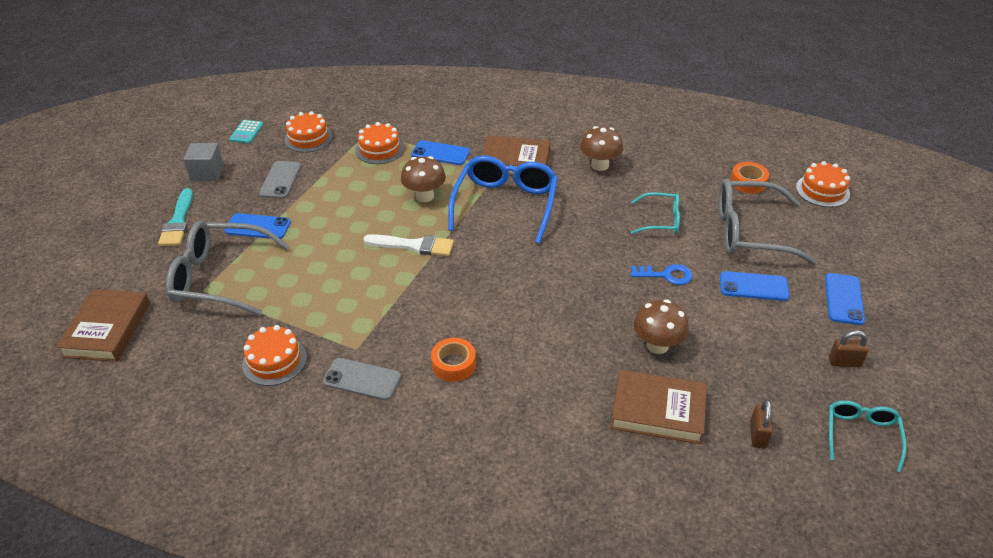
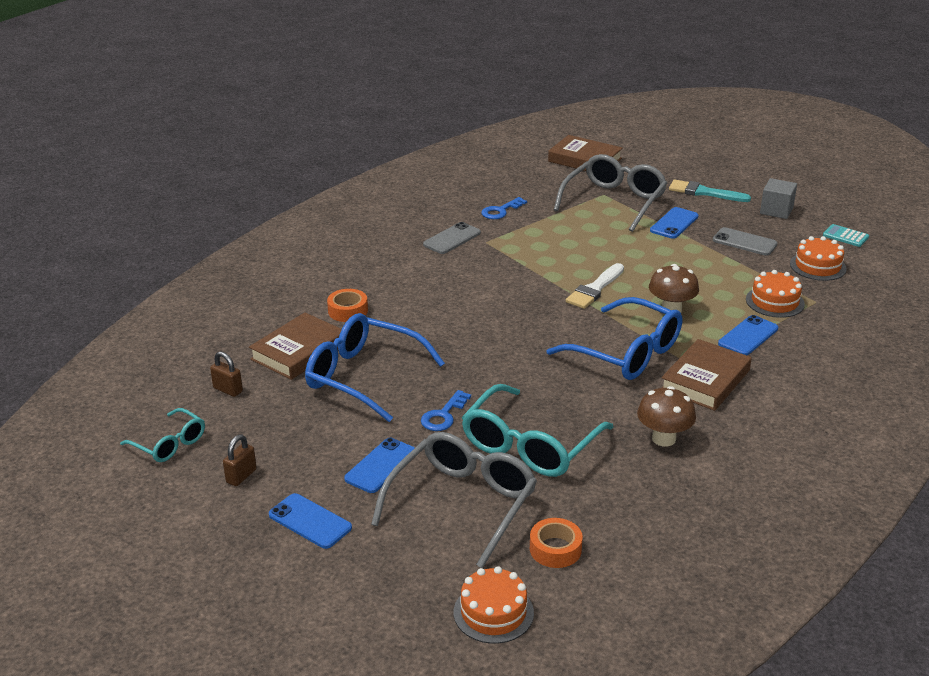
camera: 115 degrees right, 10 degrees down
(274, 361) = (501, 211): orange cake -> blue key
(454, 364) = (432, 276): orange tape -> orange tape (348, 311)
(657, 345) = (363, 376): brown mushroom -> blue glasses
(661, 220) = (530, 446): turquoise glasses -> turquoise glasses, size x1.82

